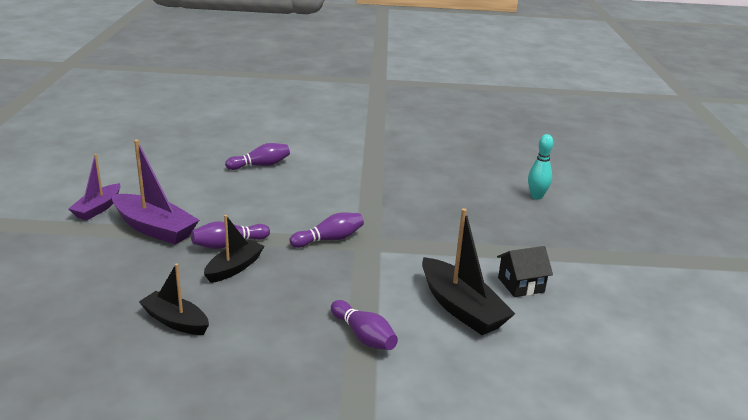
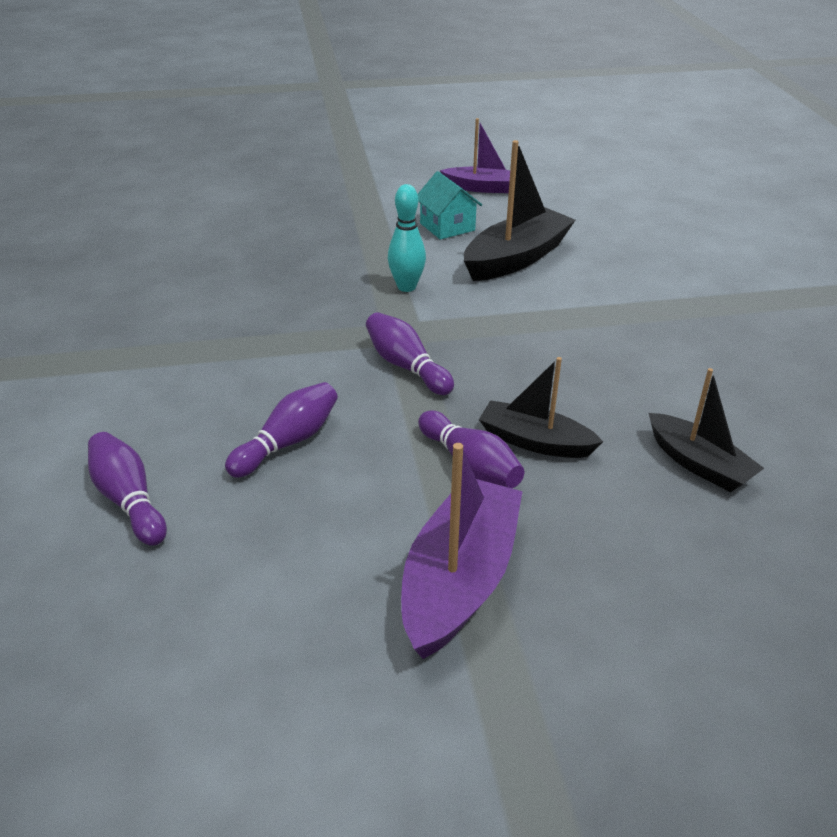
camera: 100 degrees left, 10 degrees up
(98, 208) = (412, 718): purple boat -> purple boat (482, 188)
(175, 321) = (698, 464): black boat -> black boat turned 60 degrees counterclockwise
(363, 336) = (613, 312): purple bowling pin -> purple bowling pin (288, 442)
(521, 285) = (447, 227): black house -> turquoise house
(536, 196) = (216, 217): turquoise bowling pin -> turquoise bowling pin (406, 287)

